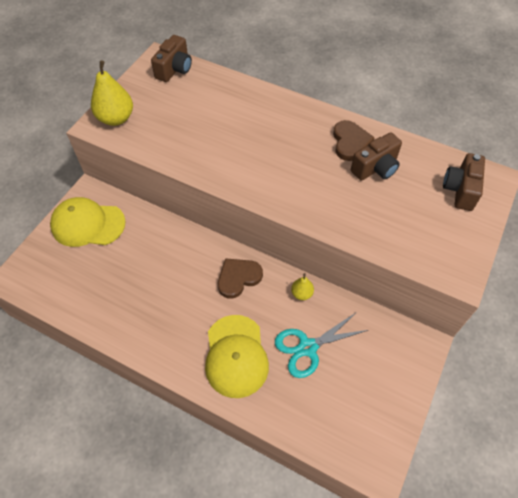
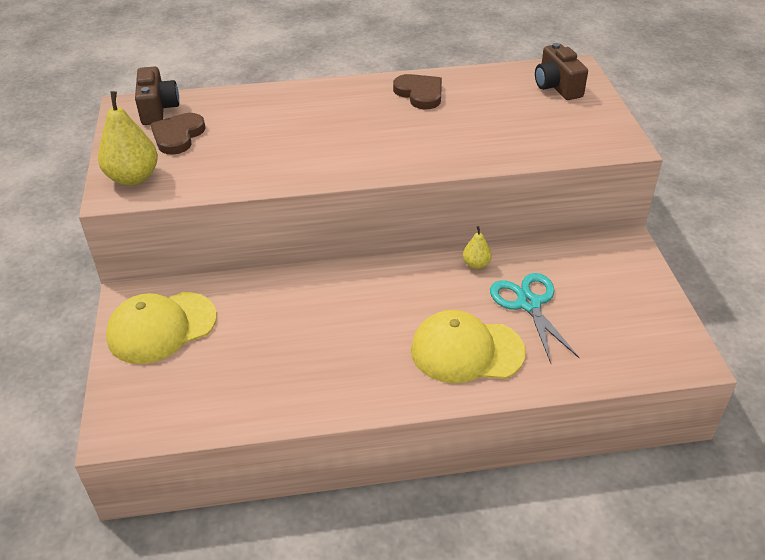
camera: 35 degrees left, 15 degrees down
(236, 356) = (466, 351): yellow cap -> yellow cap turned 135 degrees clockwise
(238, 278) = (397, 285): brown heart -> brown heart (178, 136)
(307, 347) = (529, 304): turquoise scissors -> turquoise scissors turned 135 degrees clockwise
(376, 168) = (466, 102): brown camera -> none

